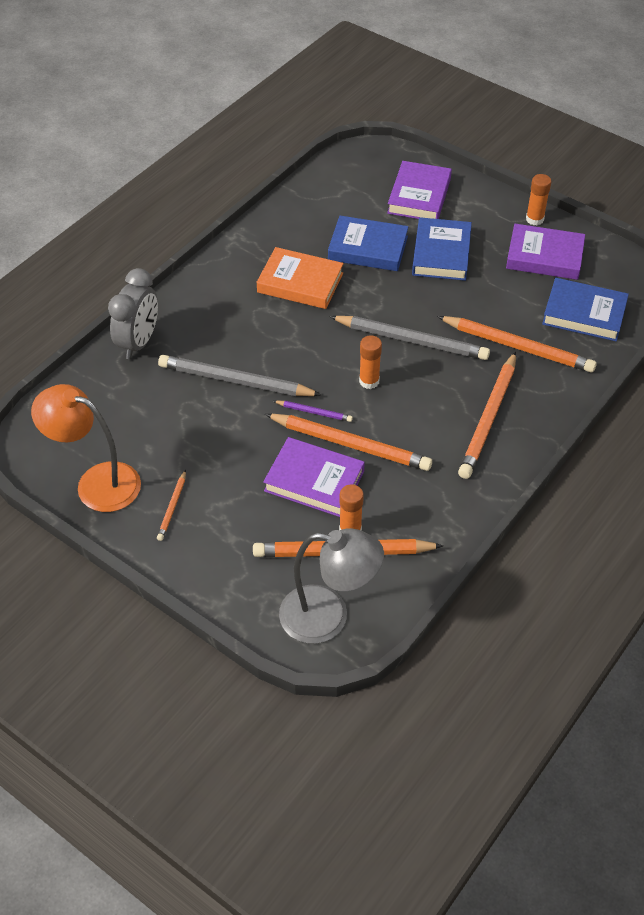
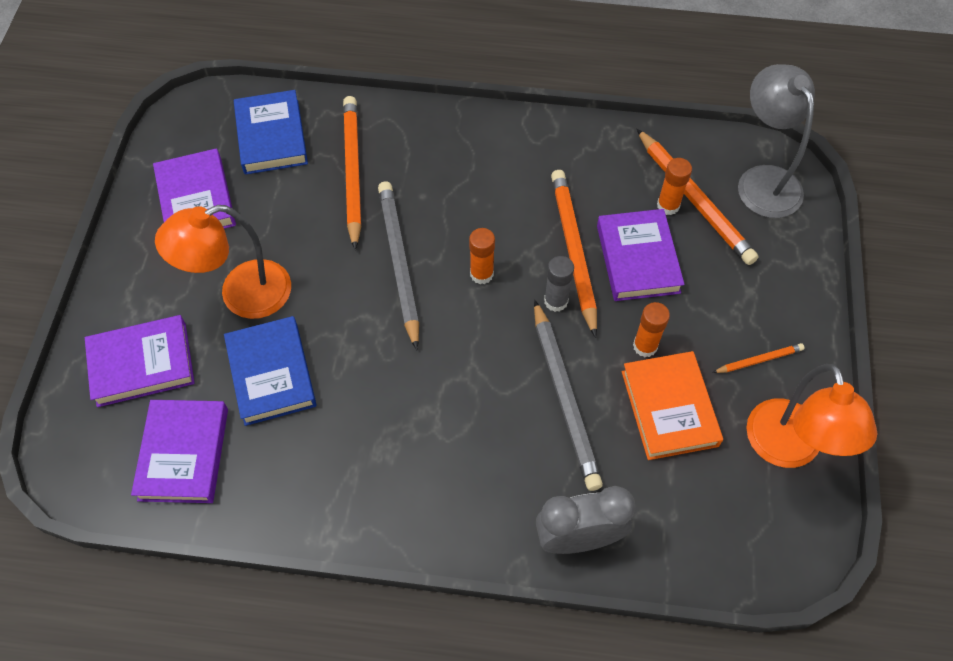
camera: 120 degrees left, 10 degrees up
(300, 283) = (372, 415): orange book -> orange book (669, 408)
(314, 412) = (556, 301): purple pencil -> grey glue stick
(340, 196) = (184, 454): none -> purple book
(441, 253) = (241, 295): blue book -> orange lamp
(488, 418) = (464, 159): orange pencil -> none
(534, 219) = (133, 231): orange glue stick -> orange glue stick (645, 346)

